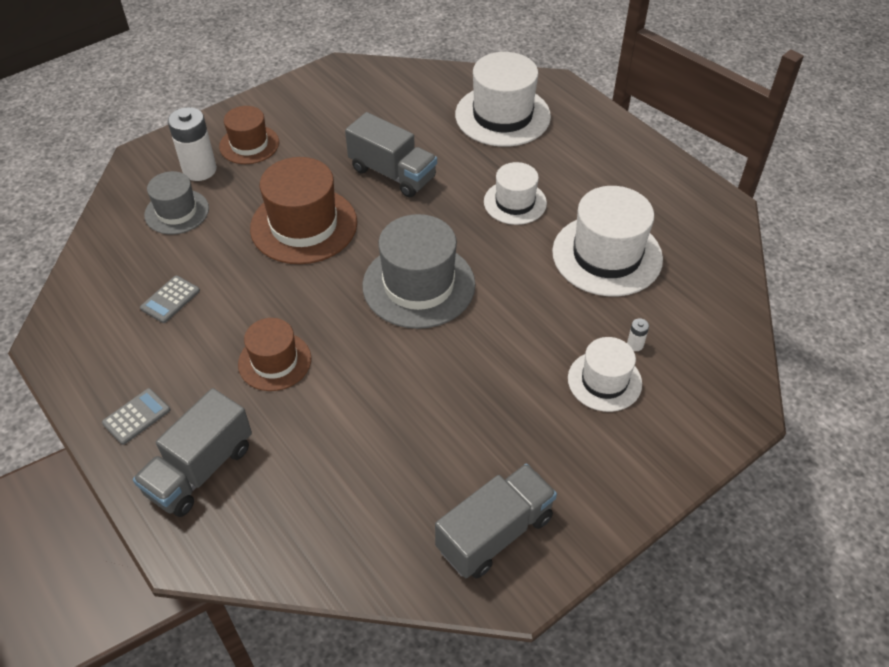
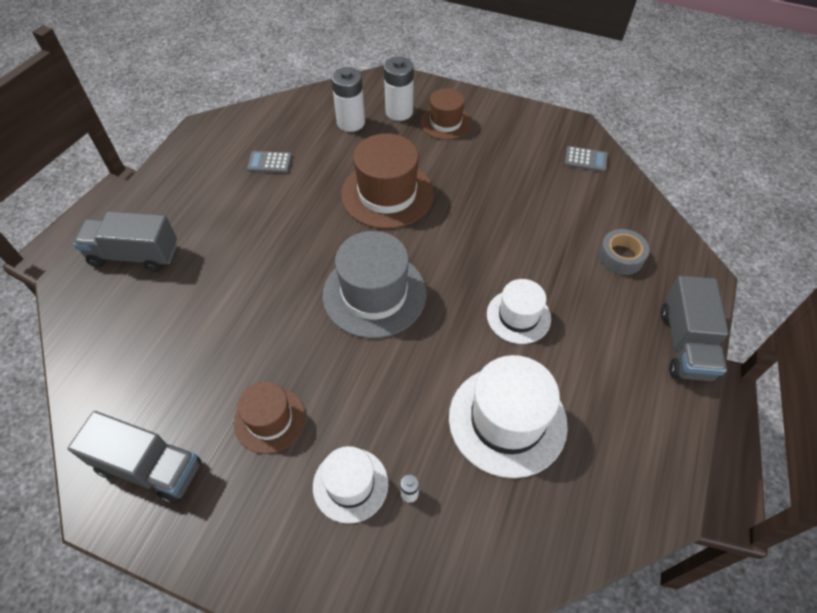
camera: 60 degrees right, 5 degrees up
(136, 416) = (163, 200): grey calculator -> grey calculator (586, 159)
(177, 212) = (351, 122): grey hat -> white battery
(274, 361) = (246, 245): brown hat -> brown hat (270, 419)
(392, 173) = (484, 217): grey truck -> grey truck (685, 343)
(502, 115) = (621, 256): white hat -> grey tape

